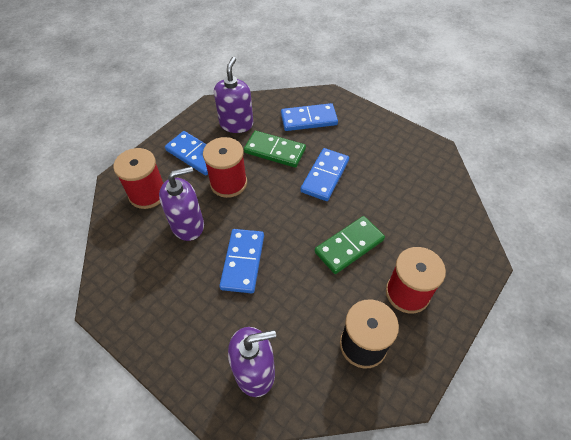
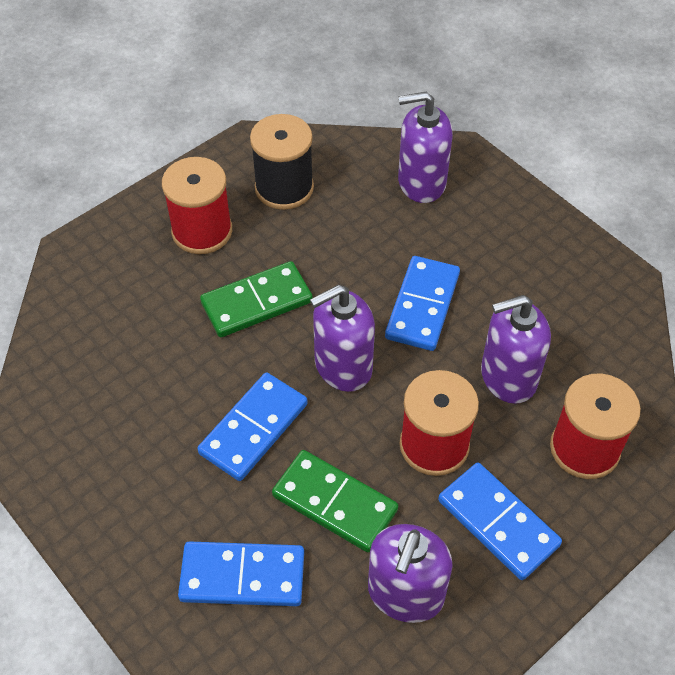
camera: 170 degrees left, 0 degrees up
(285, 215) = (343, 366): none -> purple soap dispenser

